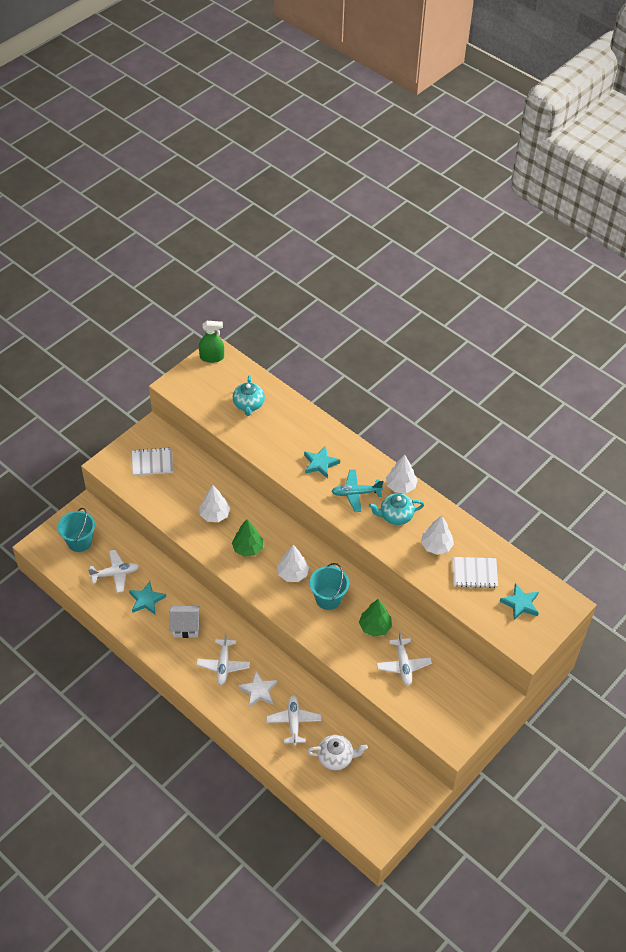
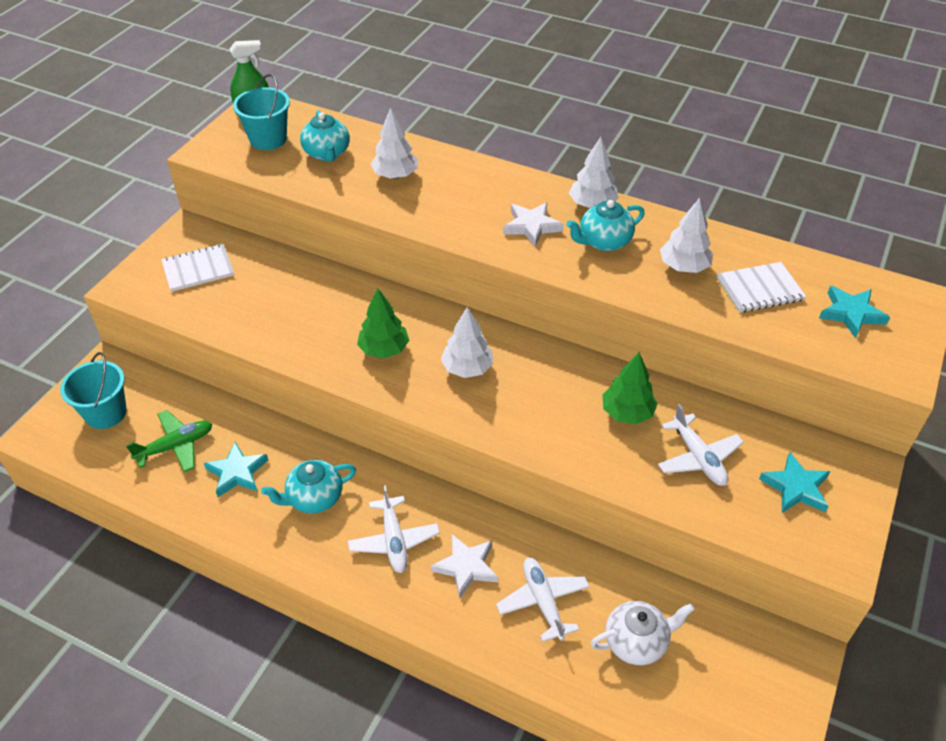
camera: 15 degrees left, 5 degrees down
(115, 574) = (175, 446): white plane -> green plane
(186, 627) = (314, 498): white house -> turquoise teapot
(215, 515) = (316, 316): white tree -> white tree (395, 175)
(320, 463) = (462, 201): turquoise star -> turquoise star (796, 487)
(328, 598) = (537, 389): turquoise bucket -> turquoise bucket (268, 139)
(356, 493) = (531, 226): turquoise plane -> white star

